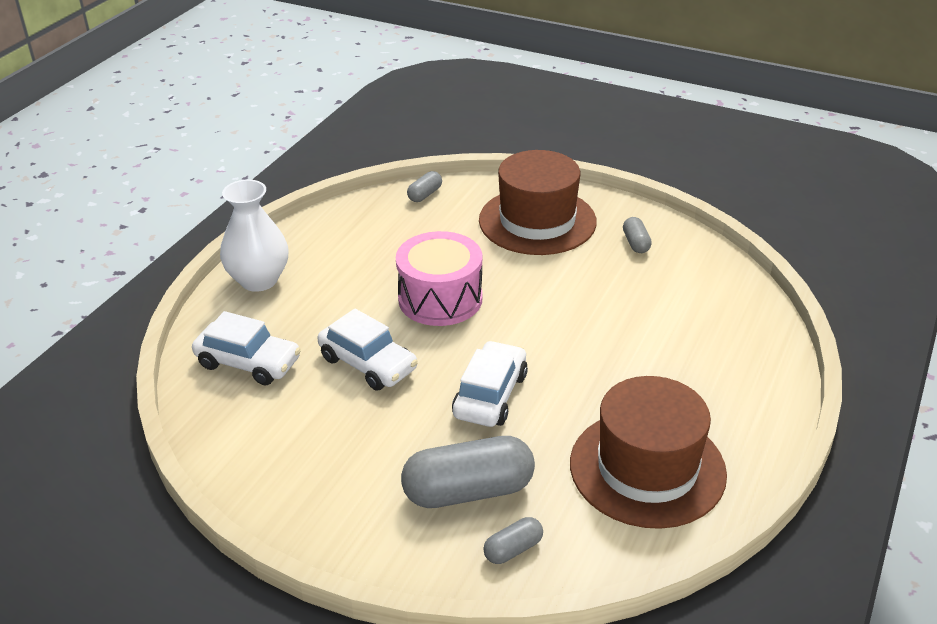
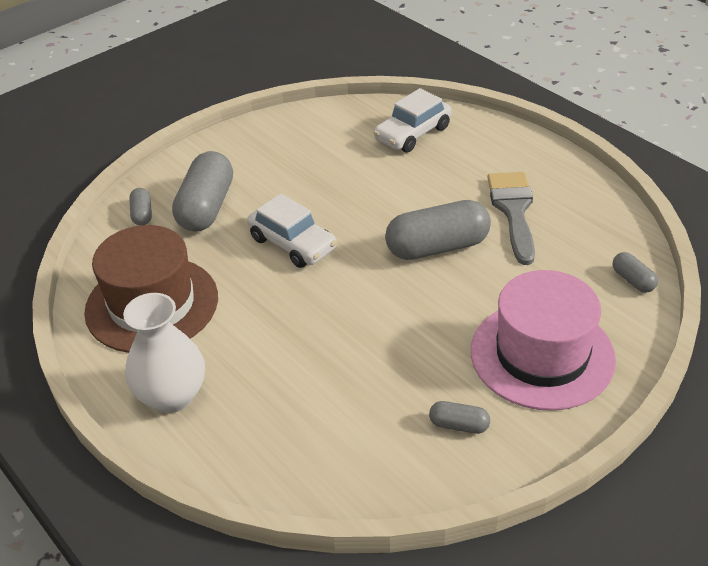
camera: 115 degrees right, 5 degrees up
(259, 280) = (521, 151): white vase -> white vase (172, 396)
(362, 266) = (513, 211): none -> grey brush
(368, 364) = (374, 189): white car -> none
(440, 299) = (437, 247): pink drum -> grey capsule
(537, 221) = (542, 355): brown hat -> pink hat

